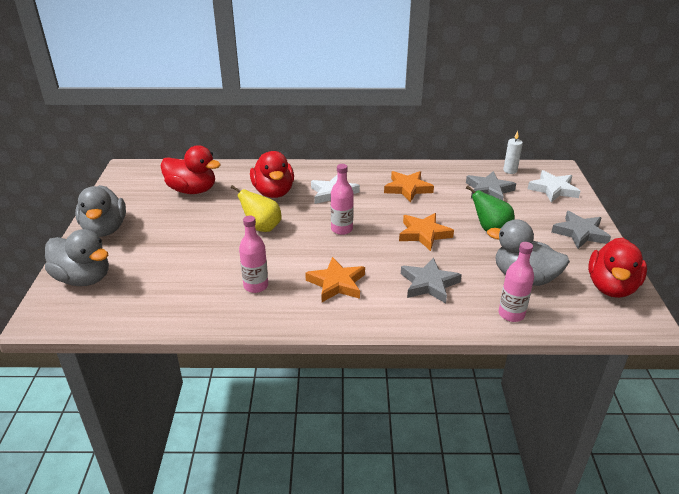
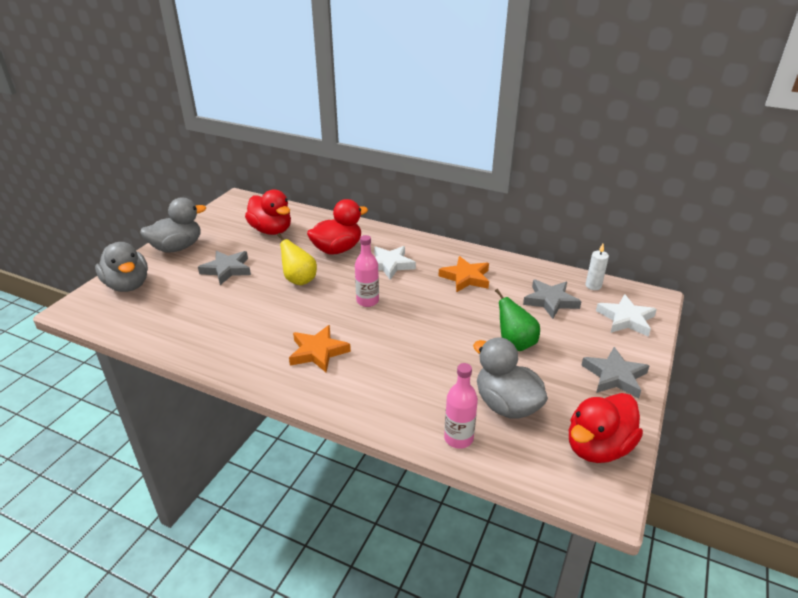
camera: 25 degrees right, 0 degrees up
(105, 229) = (177, 247): grey duck -> grey duck turned 135 degrees counterclockwise
(256, 286) = (248, 332): pink bottle -> none
(273, 192) = (337, 249): red duck -> red duck turned 135 degrees counterclockwise
(424, 234) = (442, 328): orange star -> none
(429, 284) = (403, 380): grey star -> grey star (227, 269)

